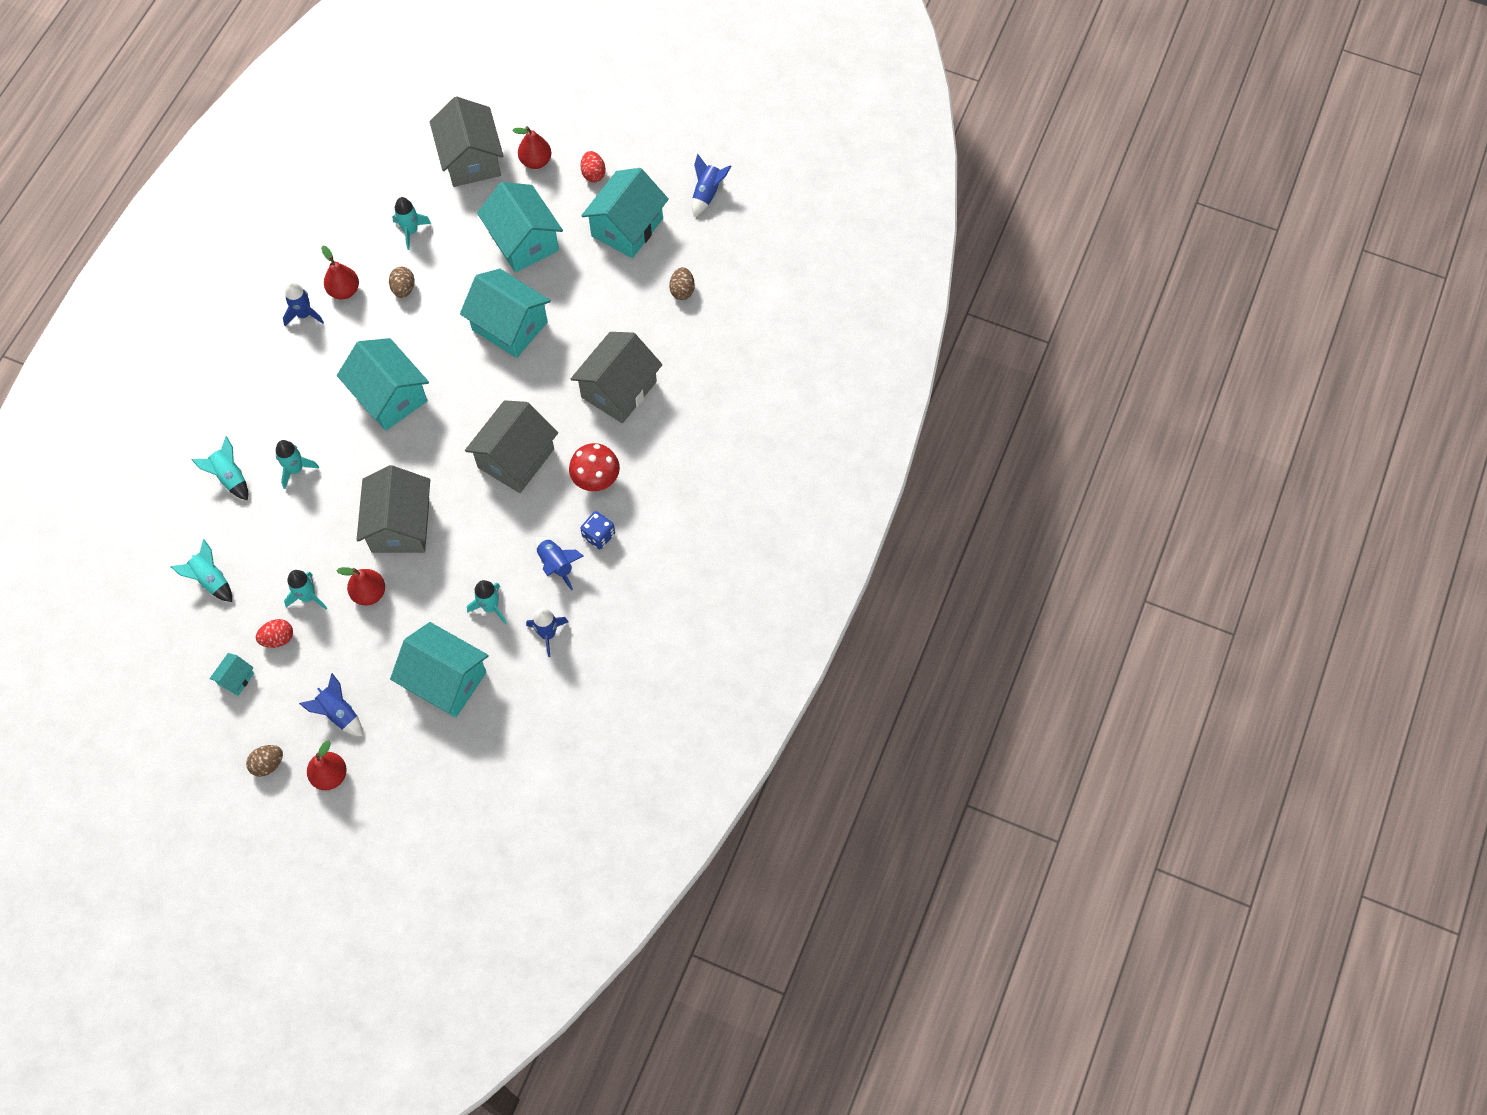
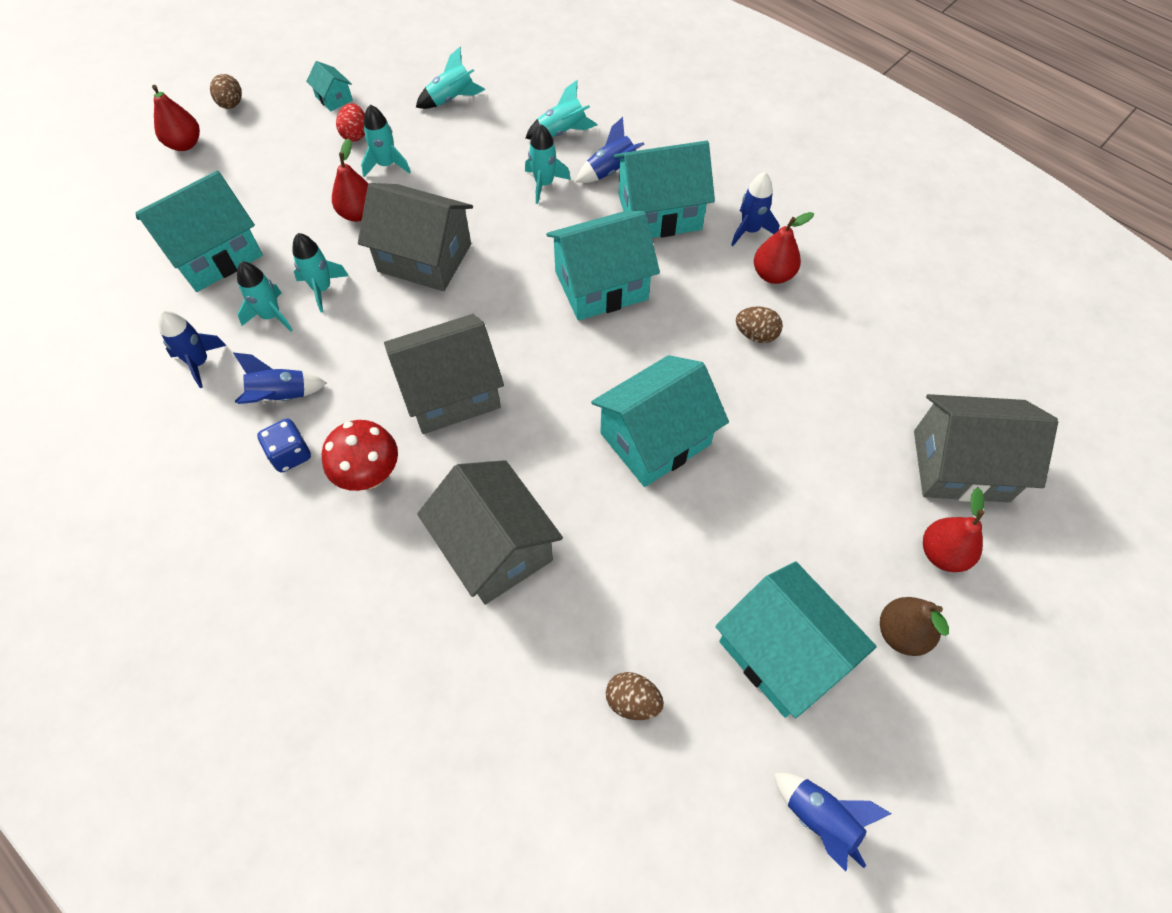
camera: 110 degrees right, 5 degrees down
(338, 713) = (243, 163): blue rocket -> blue rocket (611, 171)
(411, 231) = (847, 363): turquoise rocket -> turquoise rocket (322, 289)
(516, 458) = (451, 392): grey house -> grey house turned 75 degrees counterclockwise
(523, 241) = (794, 495): turquoise house -> turquoise house (659, 212)
(593, 174) = (901, 633): red egg -> brown pear

